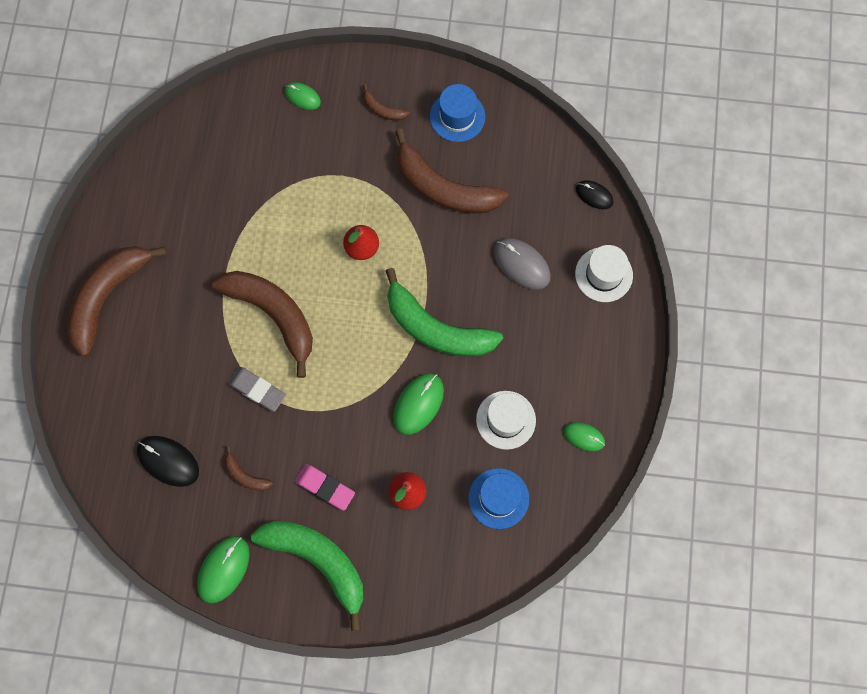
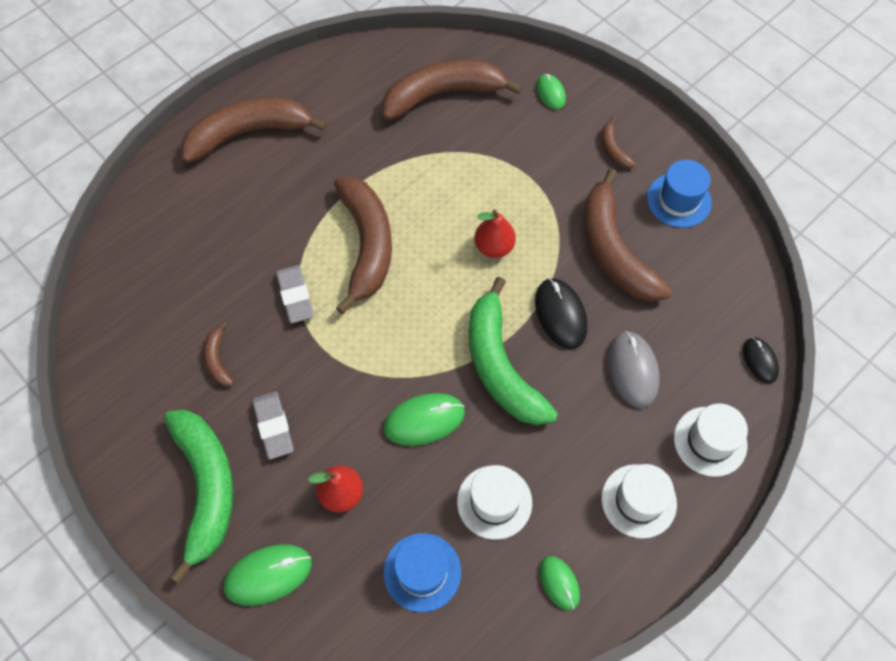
camera: 40 degrees right, 10 degrees down
(168, 461) = (168, 297): black mouse -> black mouse (560, 314)
(223, 569) = (123, 425): green mouse -> green mouse (268, 575)
(224, 156) = (442, 94): none -> brown banana
(325, 487) = (273, 426): pink eraser -> grey eraser
(590, 348) = (638, 501): none -> white hat

